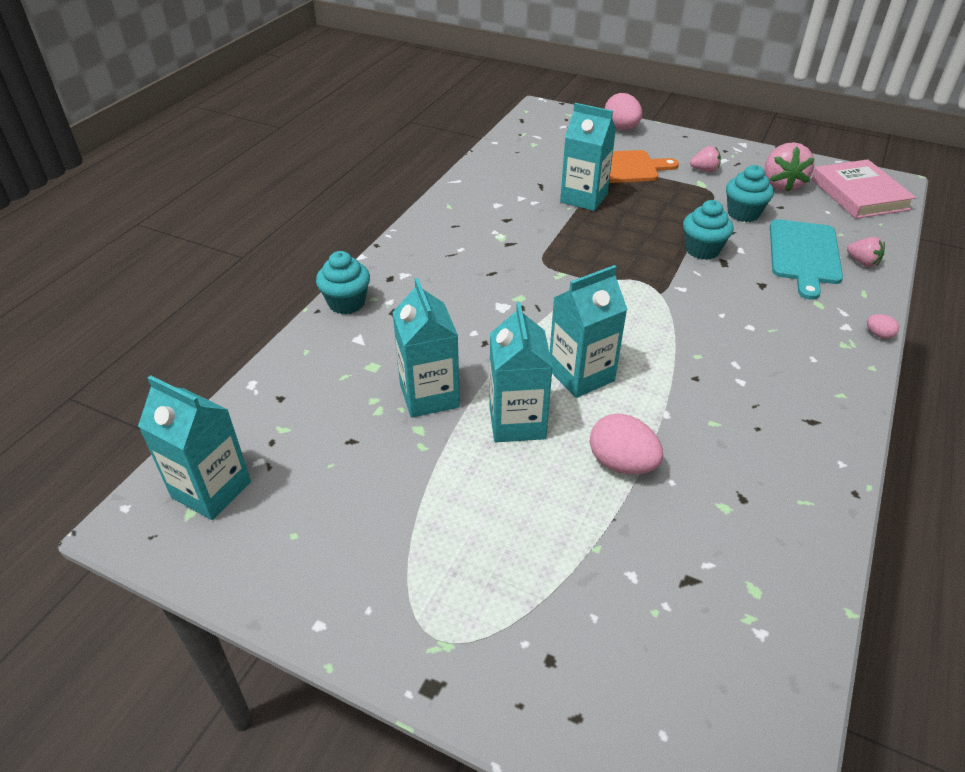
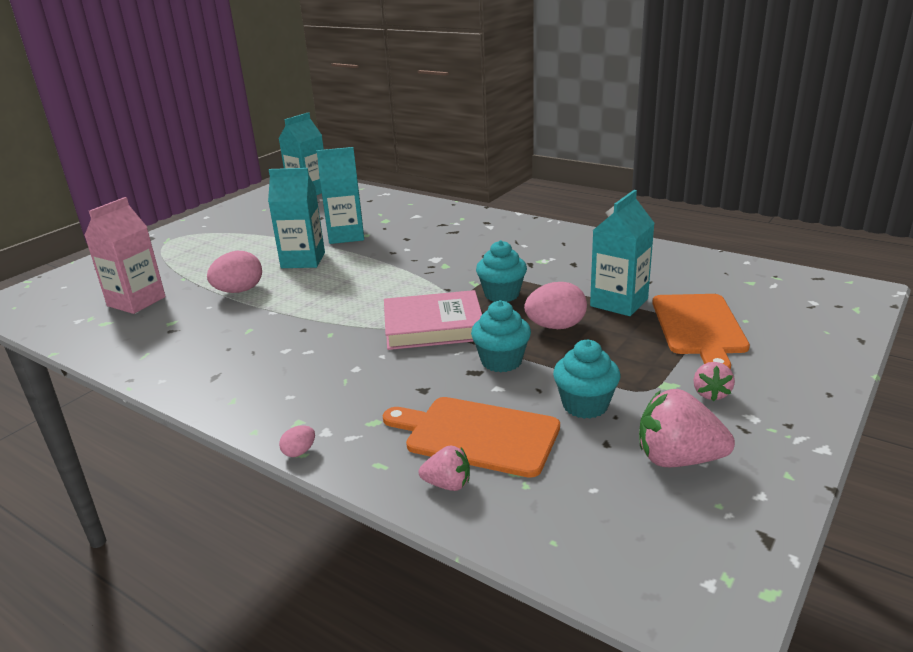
camera: 100 degrees right, 15 degrees down
(346, 303) = (458, 211): turquoise cupcake -> turquoise cupcake (502, 294)
(581, 375) = (336, 283): turquoise carton -> none
(621, 128) = (829, 342): pink egg -> pink egg (555, 326)
(683, 578) = (136, 301): none -> pink carton
(804, 255) = (477, 435): turquoise cutting board -> orange cutting board
(859, 194) = (655, 546): pink book -> pink book (433, 326)
(862, 262) = (447, 484): pink strawberry -> pink strawberry turned 135 degrees counterclockwise

